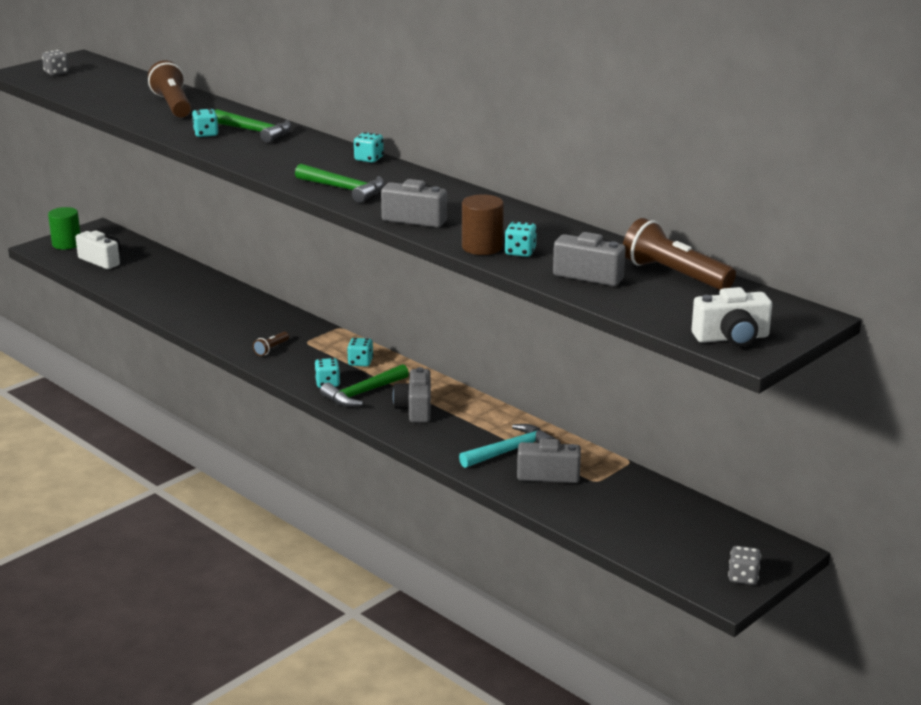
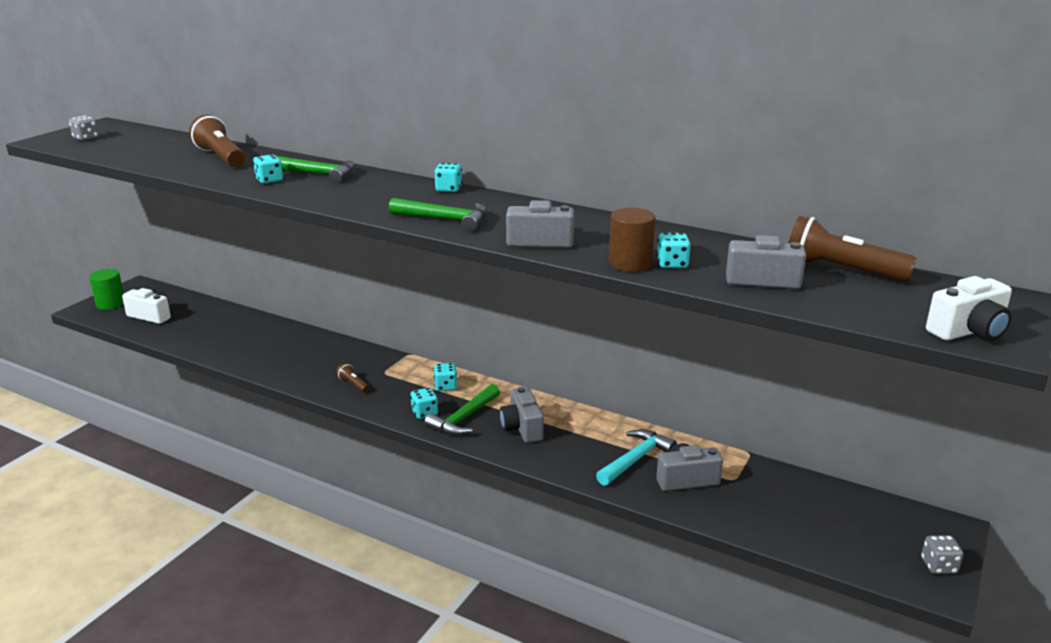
camera: 15 degrees left, 0 degrees up
(271, 349) = (353, 384): brown flashlight -> brown flashlight turned 120 degrees clockwise

